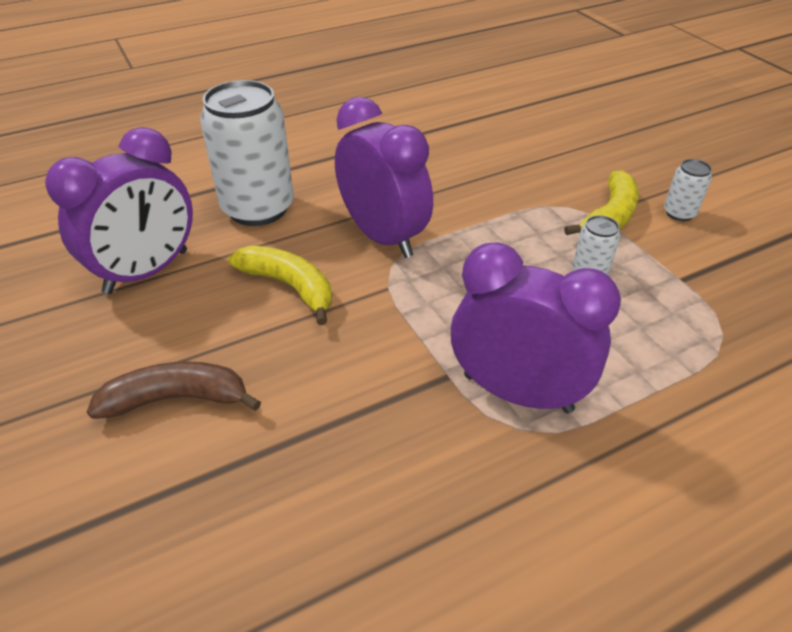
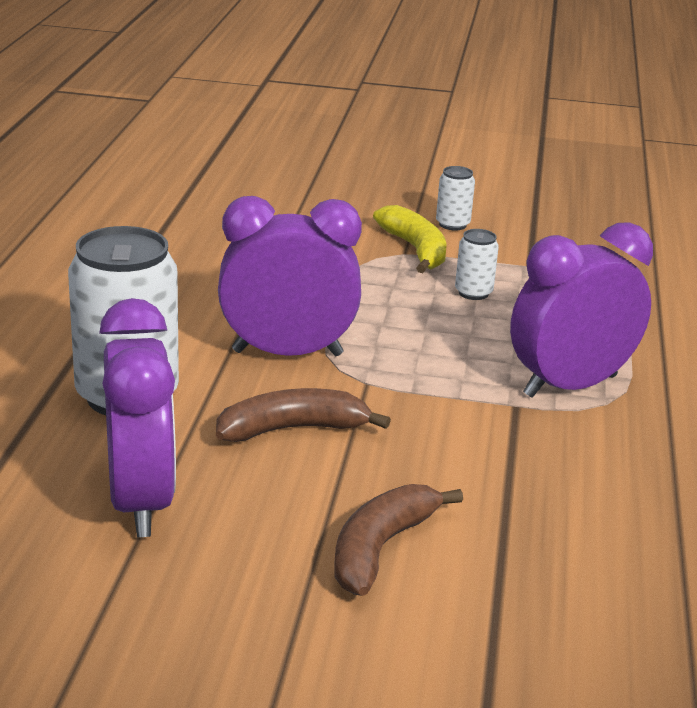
camera: 55 degrees left, 15 degrees down
(289, 286) = (293, 429): yellow banana -> brown banana

